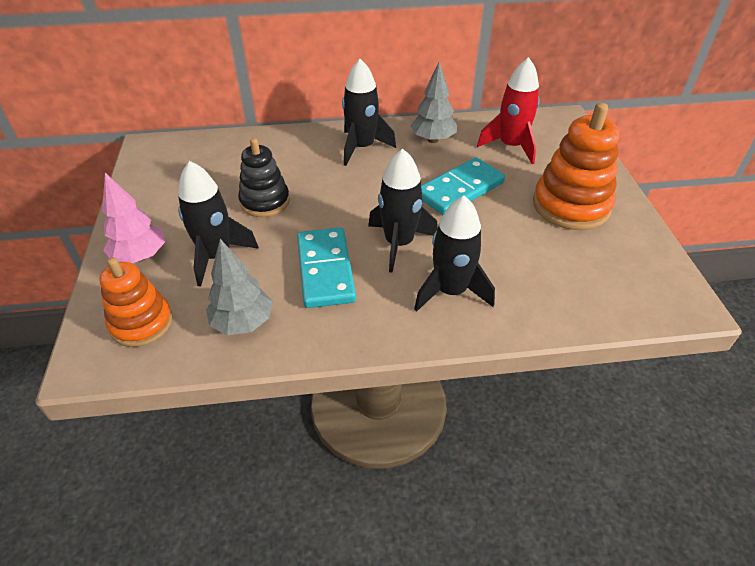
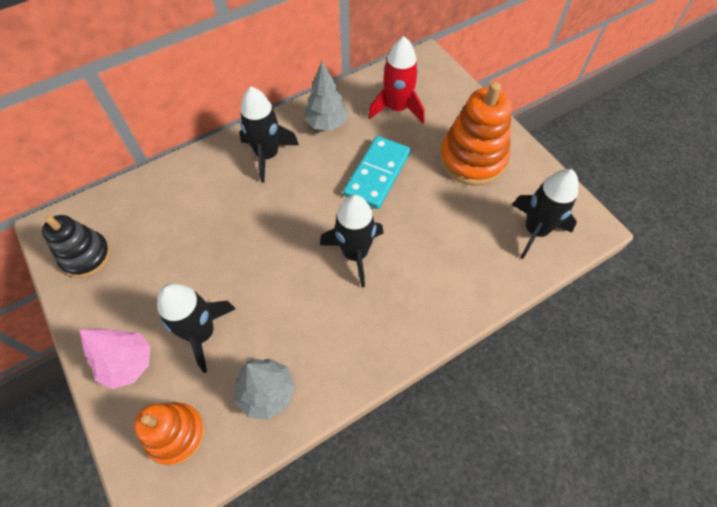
camera: 25 degrees left, 15 degrees up
(265, 201) = (211, 253): black stacking toy -> black stacking toy (86, 256)
(325, 270) = (307, 308): turquoise domino -> none
(451, 291) = (420, 286): black rocket -> black rocket (535, 230)

